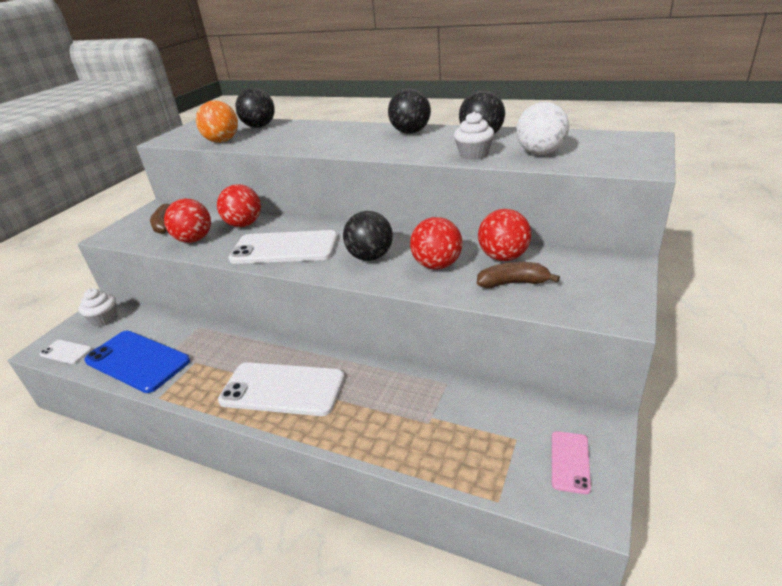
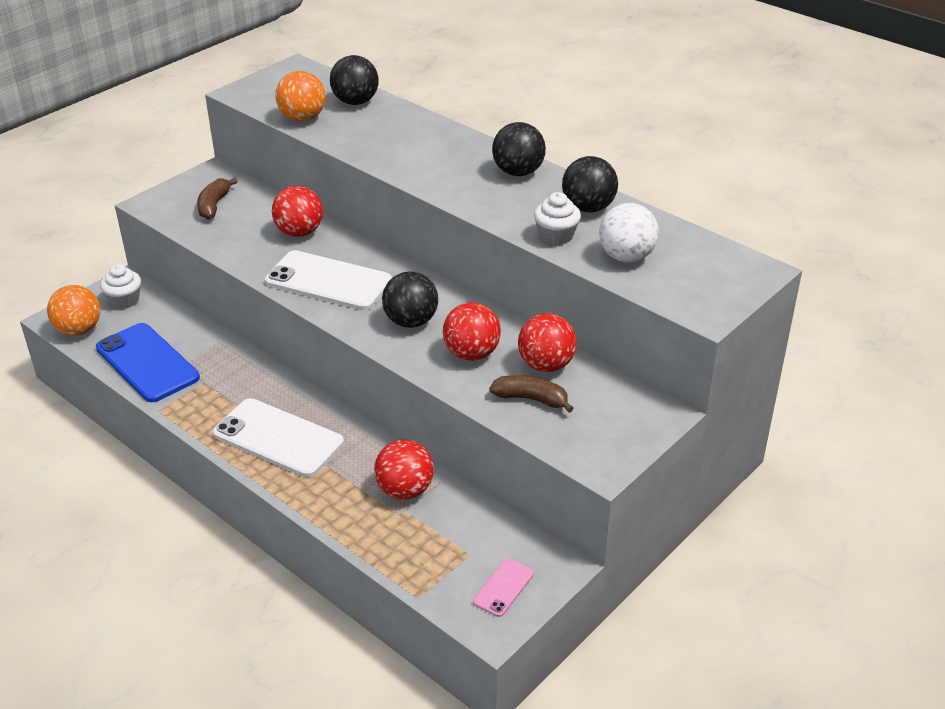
camera: 15 degrees right, 5 degrees up
(66, 352) = (79, 330): white phone -> orange ball
(194, 240) = (238, 239): red ball -> red ball (405, 490)

